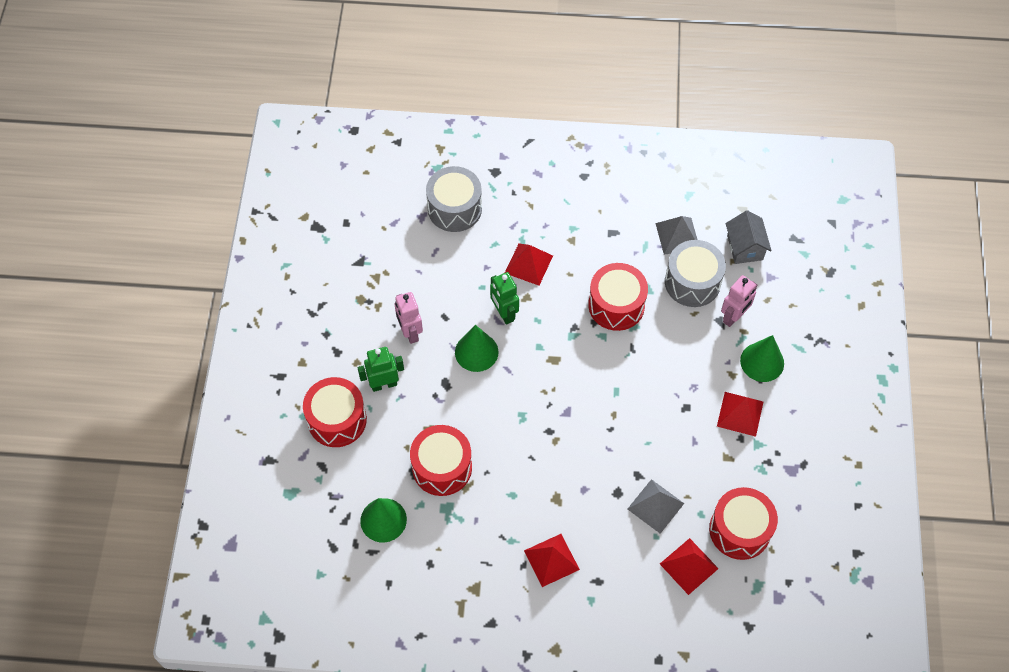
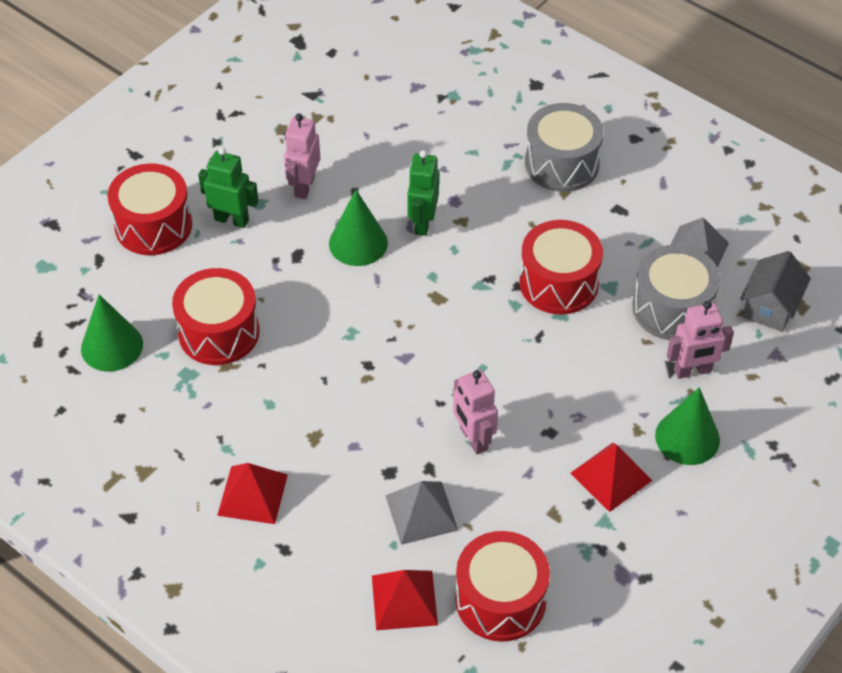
camera: 35 degrees right, 10 degrees down
(454, 208) = (459, 96): grey drum -> grey drum (562, 164)
(528, 264) = (493, 190): red pyramid -> none
(647, 440) = (473, 439): none -> pink robot

